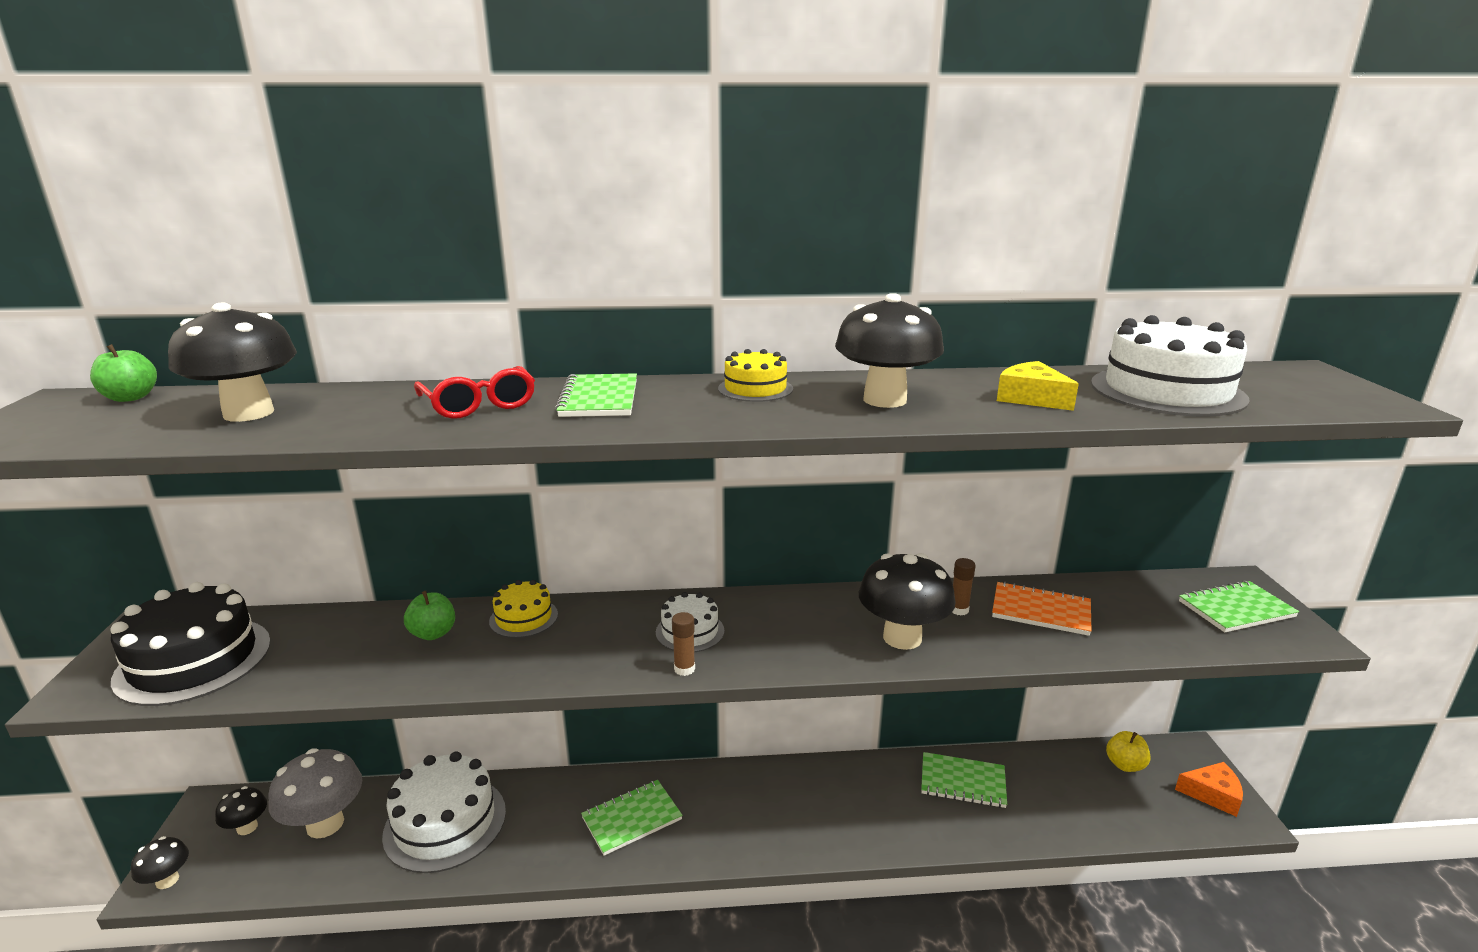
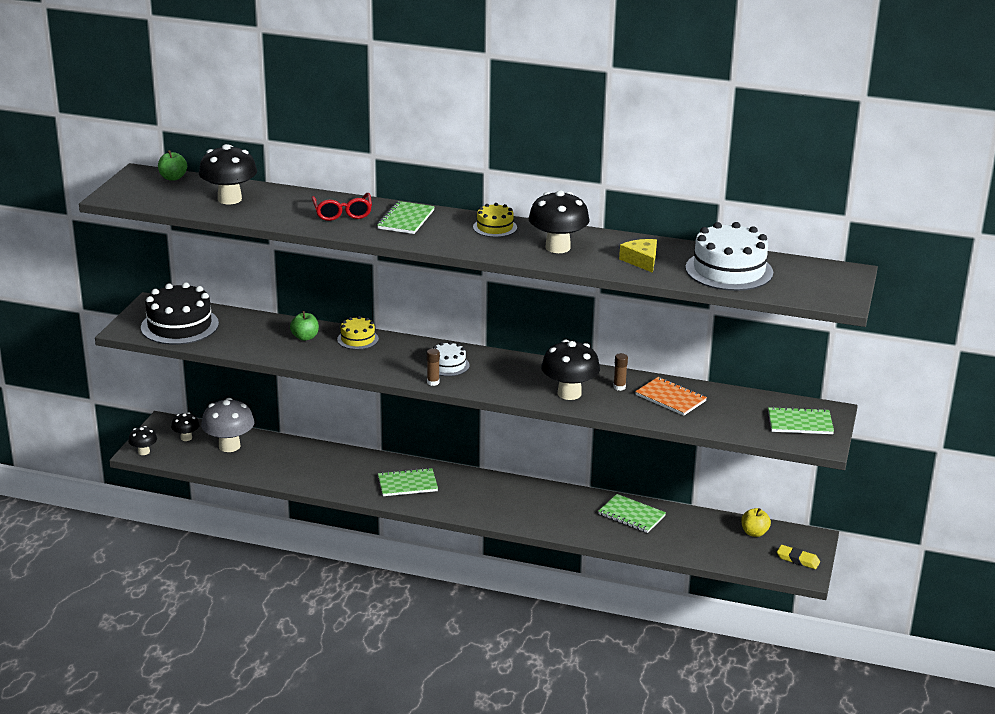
camera: 20 degrees right, 5 degrees up
(445, 823) = (297, 461): white cake -> none
(1212, 794) = (798, 559): orange cheese -> yellow eraser

